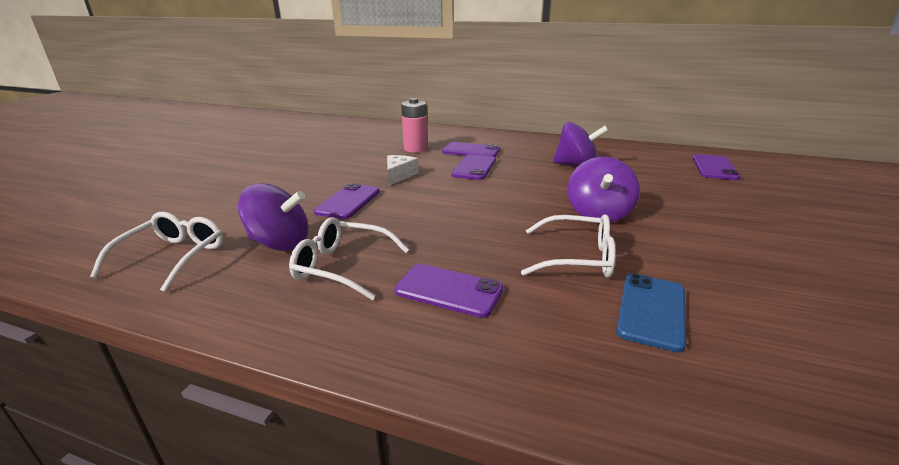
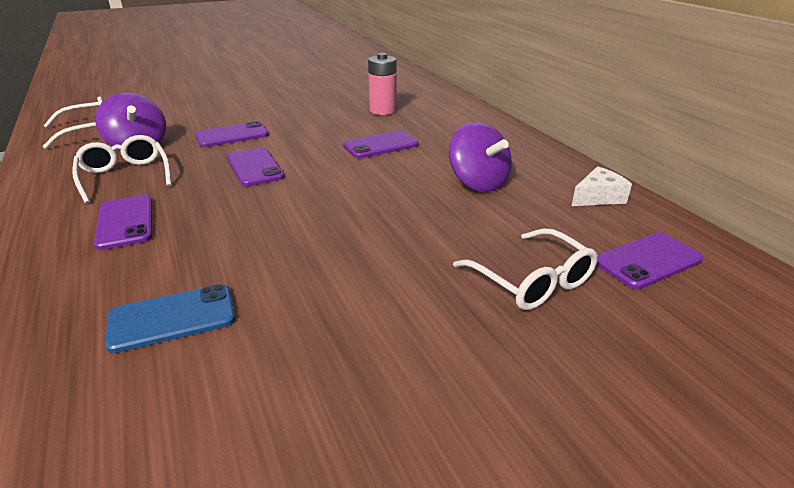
camera: 45 degrees right, 5 degrees up
(399, 175) = (311, 129): white cheese -> white cheese (598, 197)
(471, 151) = (421, 129): purple phone -> purple phone (255, 167)
(577, 258) = (241, 253): white glasses -> white glasses (532, 281)
(598, 214) = (359, 233): purple spinning top -> none

